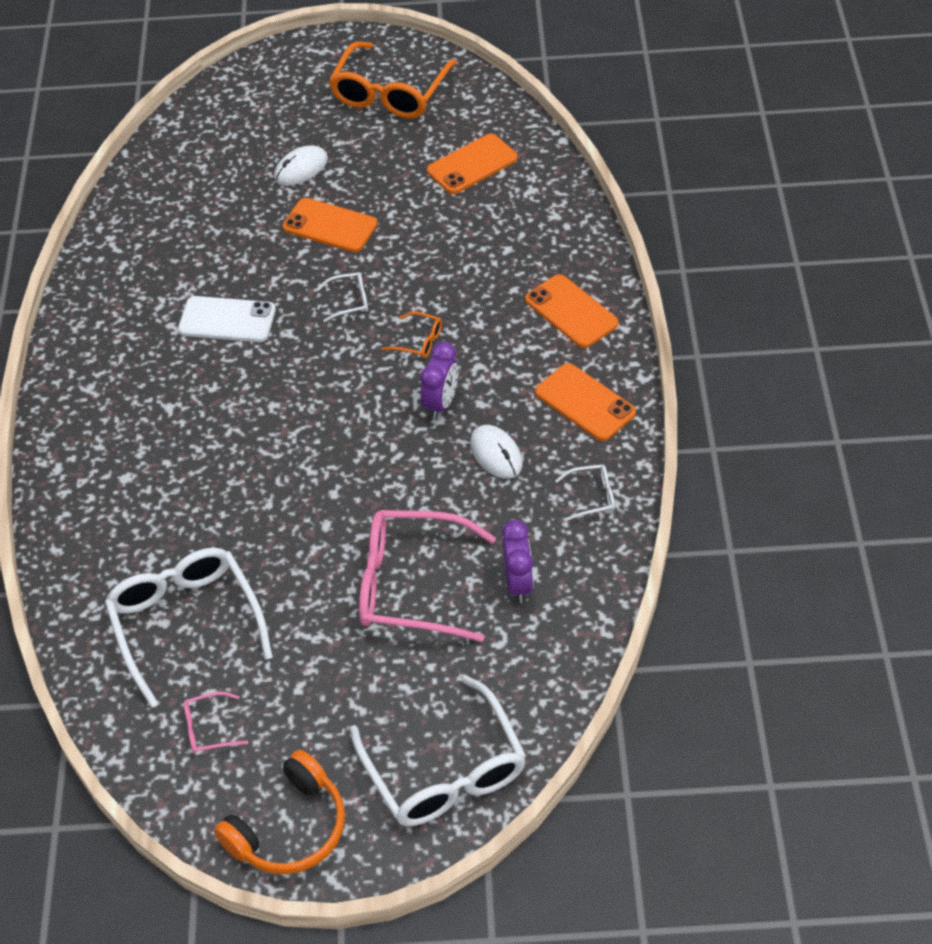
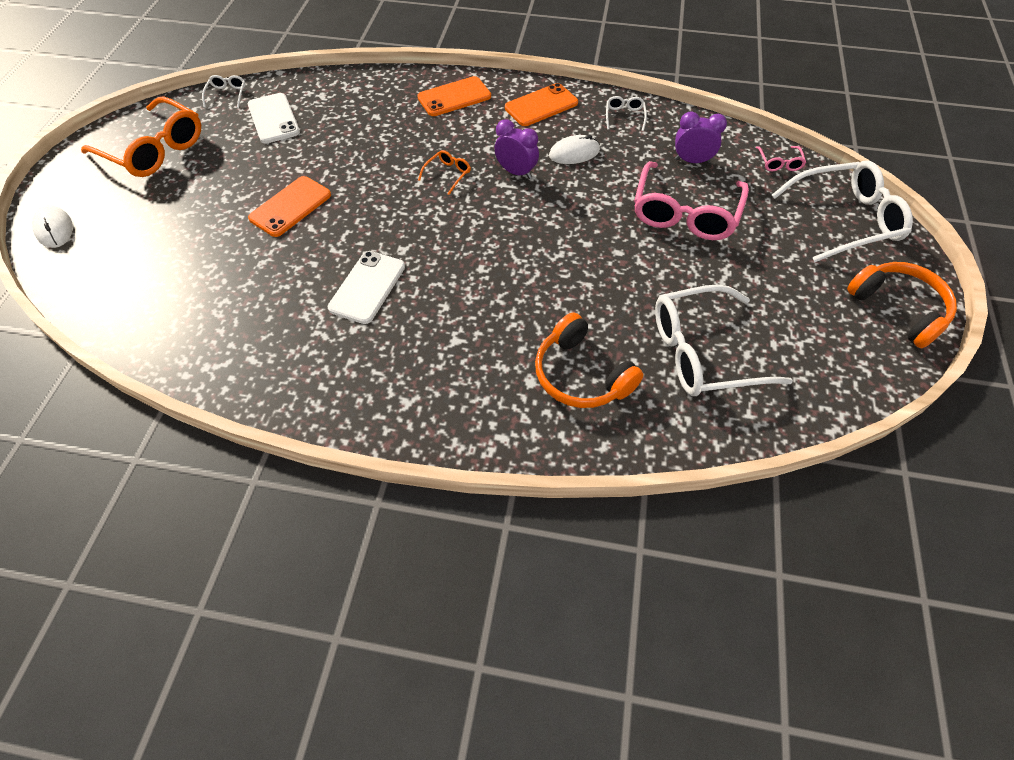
camera: 80 degrees left, 5 degrees up
(139, 517) = (581, 375): none -> orange headphones
(209, 728) = (809, 348): pink glasses -> pink glasses (779, 163)
(301, 168) = (207, 215): white mouse -> white mouse (54, 229)
(349, 301) = (385, 207): white glasses -> white glasses (227, 95)
(472, 164) = (273, 119): orange phone -> white phone

